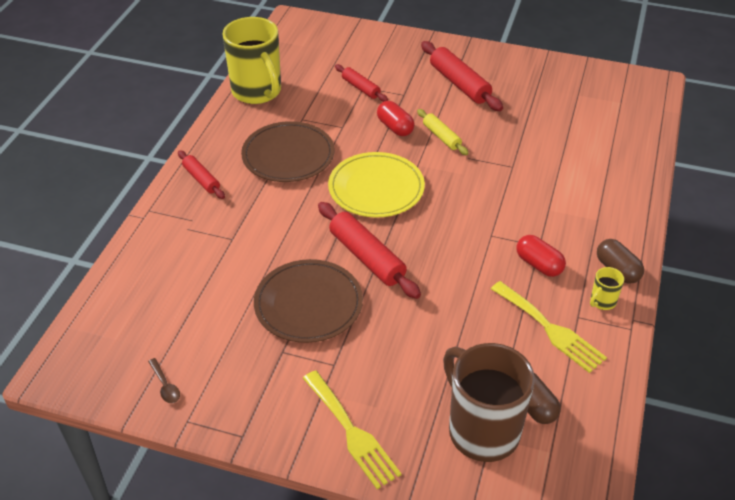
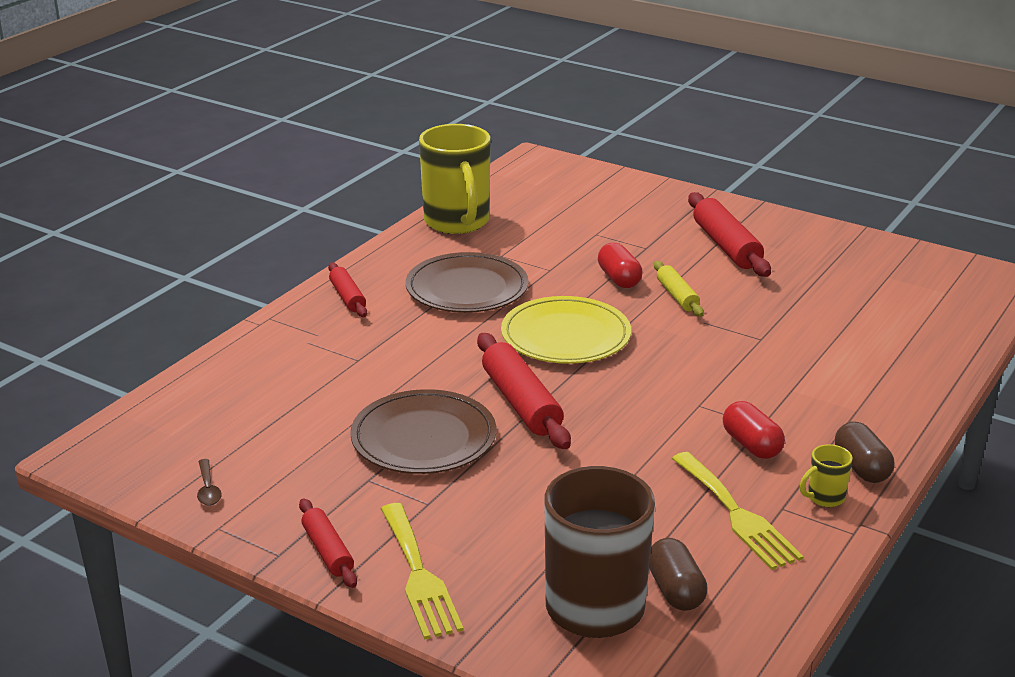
camera: 15 degrees right, 15 degrees down
(361, 88) = (592, 234): red rolling pin -> red rolling pin (328, 551)

